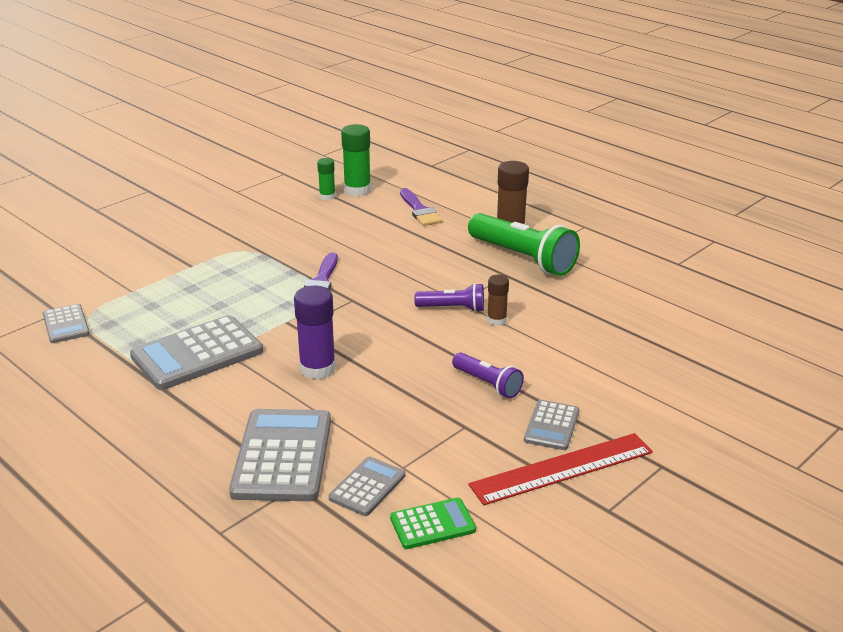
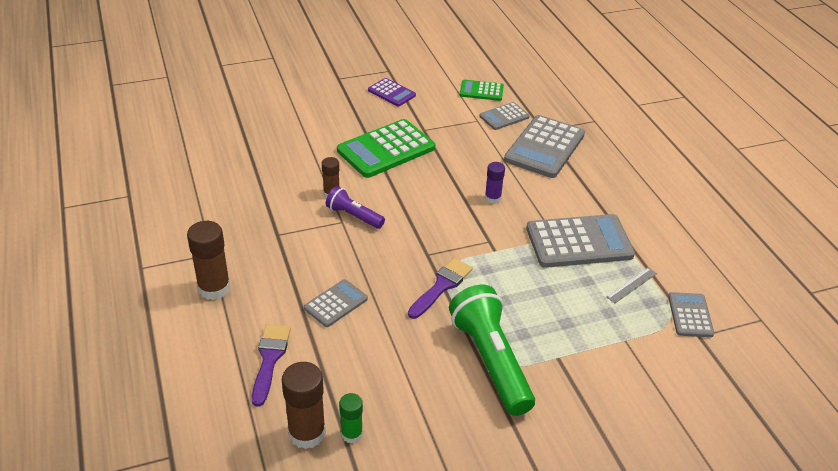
camera: 155 degrees left, 10 degrees up
(130, 332) = (631, 285): none -> grey ruler
(317, 369) = (492, 198): purple glue stick -> purple glue stick, size x0.59
(357, 190) = (307, 433): green glue stick -> brown glue stick
(487, 384) = (386, 149): purple flashlight -> green calculator
(523, 258) = (243, 248): green flashlight -> green flashlight (491, 361)
(551, 426) = (373, 114): grey calculator -> grey calculator (336, 304)
(562, 468) = (391, 93): red ruler -> purple calculator

